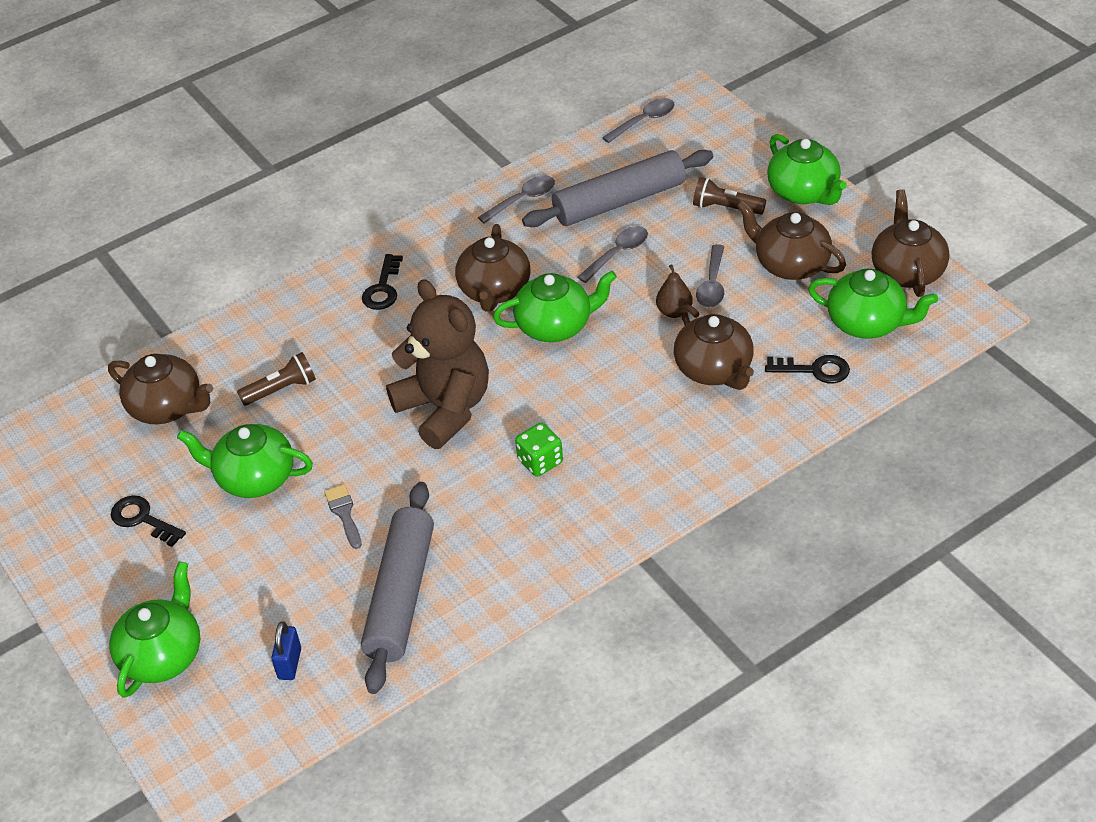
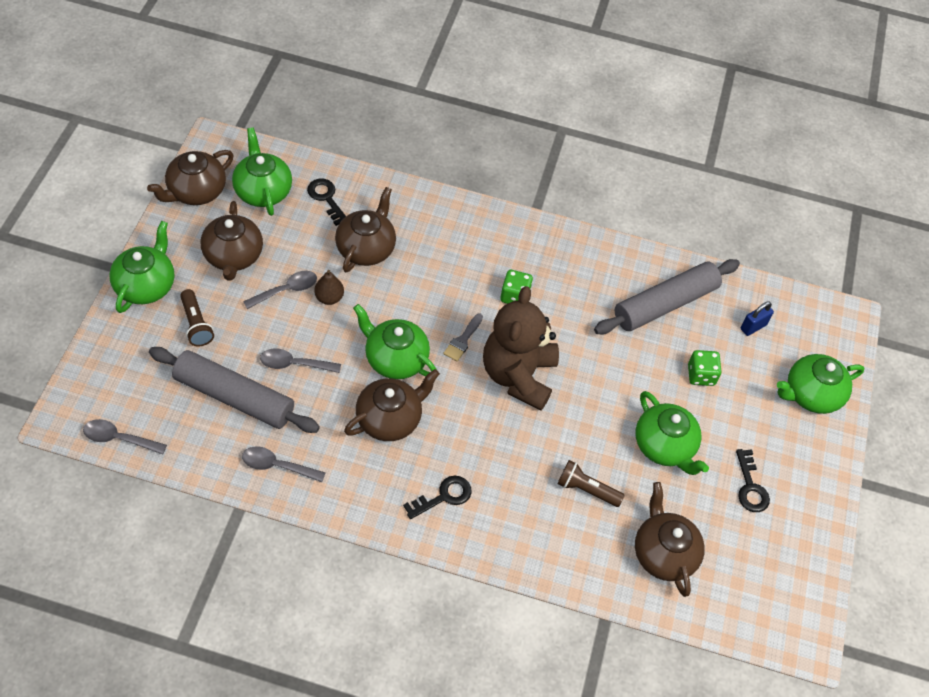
camera: 140 degrees left, 10 degrees up
(289, 566) = (701, 375): none -> green dice
(344, 513) = (642, 374): grey brush -> grey brush (463, 340)

